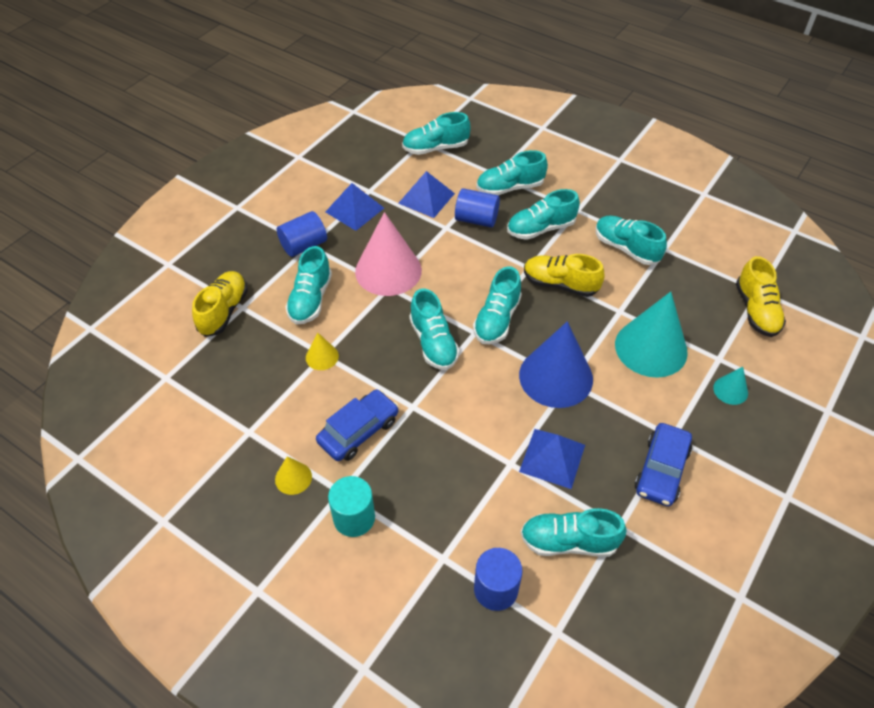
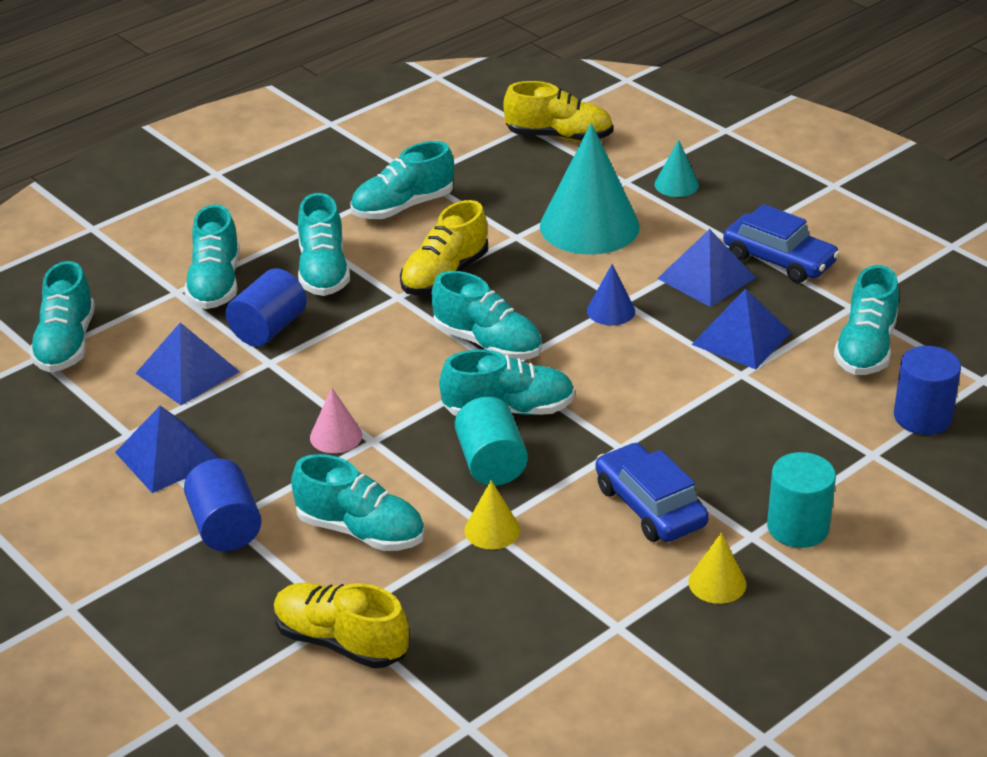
camera: 75 degrees left, 15 degrees down
(381, 344) = (491, 463): none -> turquoise cylinder
(388, 270) = (336, 436): pink cone -> pink cone, size x0.46
(556, 377) = (611, 311): blue cone -> blue cone, size x0.46
(617, 426) = (706, 278): none -> blue pyramid

